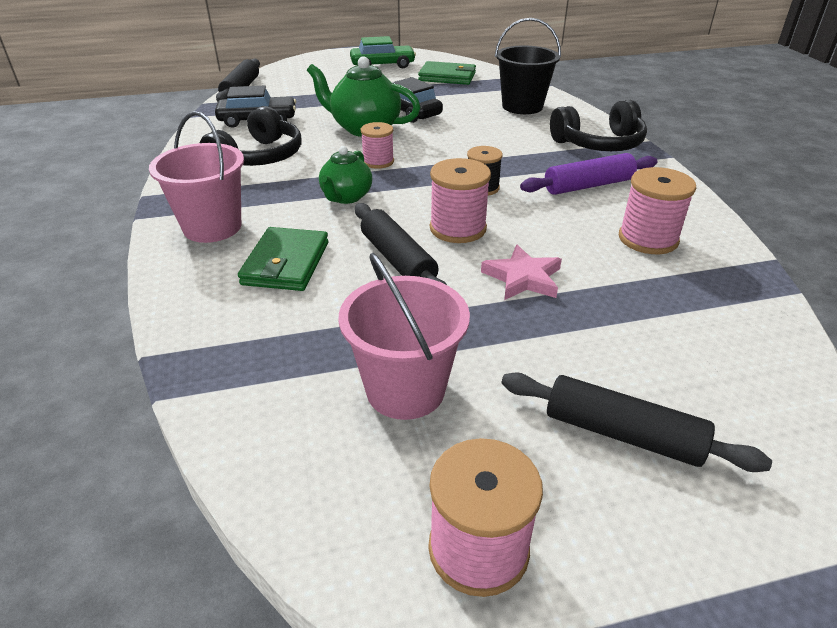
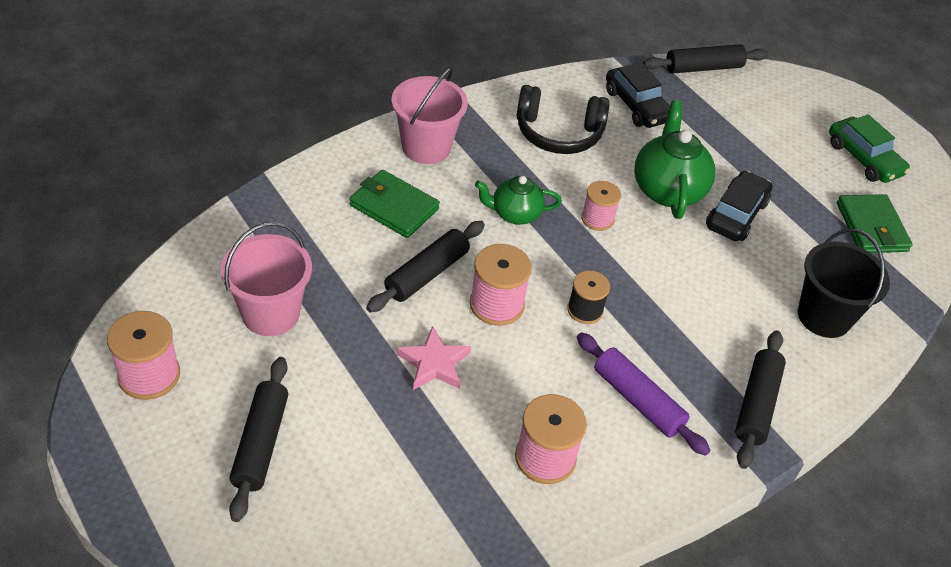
camera: 65 degrees right, 10 degrees up
(286, 263) = (394, 207): green wallet -> green wallet turned 45 degrees clockwise
(599, 144) = (756, 404): black headphones -> black rolling pin

